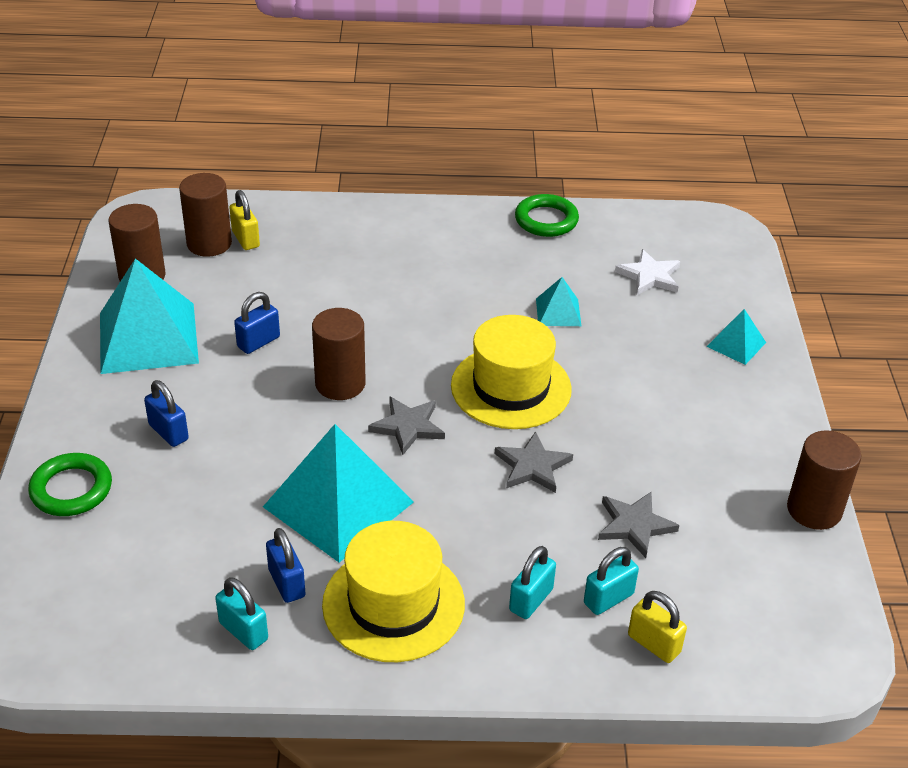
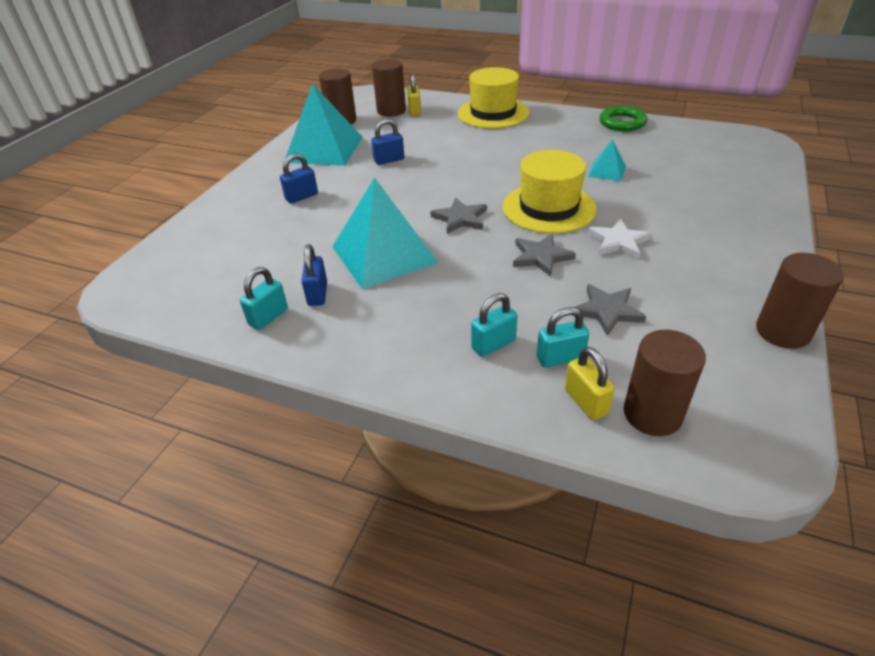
camera: 25 degrees right, 0 degrees up
(71, 489) = (223, 216): green ring -> none
(168, 432) = (301, 197): blue padlock -> blue padlock turned 75 degrees clockwise
(243, 631) = (268, 317): turquoise padlock -> turquoise padlock turned 60 degrees clockwise
(340, 384) = (428, 188): brown cylinder -> brown cylinder (652, 414)
(393, 604) = (384, 323): yellow hat -> yellow hat (493, 113)
(649, 276) = (689, 160): white star -> white star (618, 242)
(736, 344) = (747, 208): turquoise pyramid -> none

